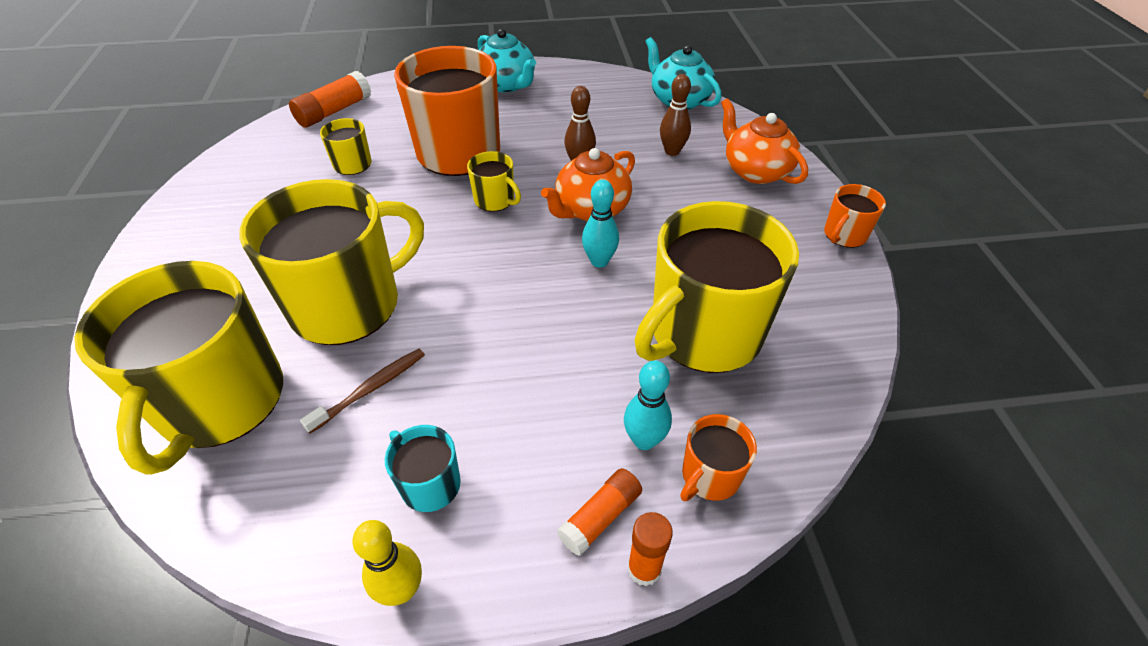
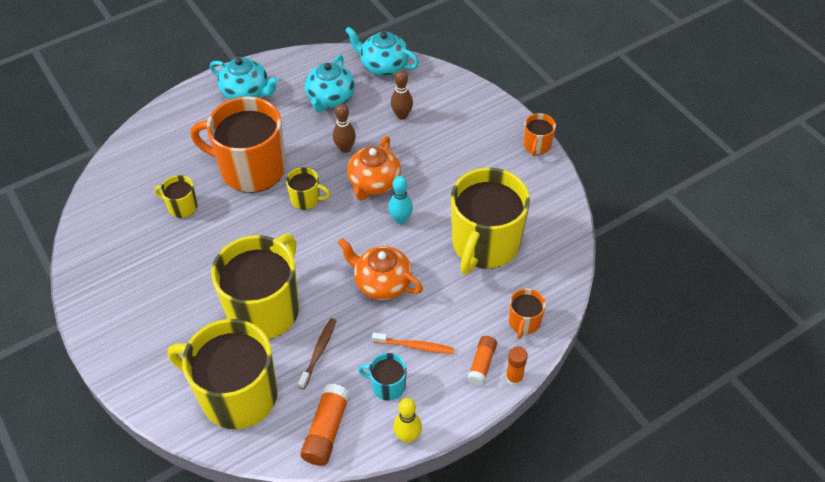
camera: 25 degrees left, 5 degrees up
(221, 402) = (237, 395): yellow mug -> yellow mug turned 135 degrees clockwise
(334, 111) = (129, 165): orange glue stick -> orange glue stick (326, 430)
(511, 439) = (415, 346): none -> orange toothbrush
(596, 113) = (330, 98): none -> turquoise teapot
(644, 440) = (483, 318): turquoise bowling pin -> none
(755, 171) = (464, 113): orange teapot -> orange teapot (382, 283)

